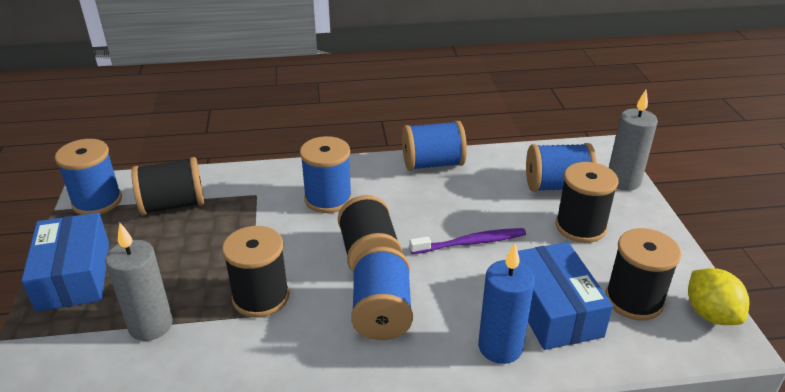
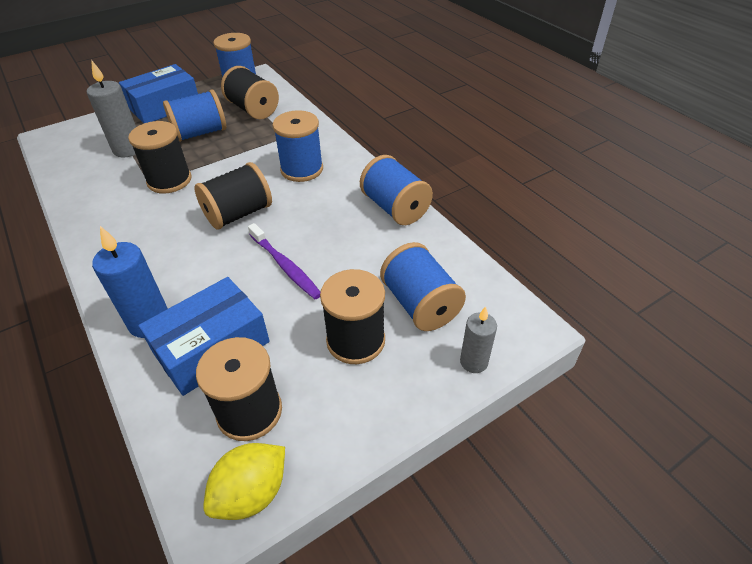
camera: 65 degrees right, 10 degrees up
(381, 313) = (171, 242): blue spool -> blue spool (200, 133)
(623, 181) = (473, 362): grey candle -> grey candle, size x0.63

